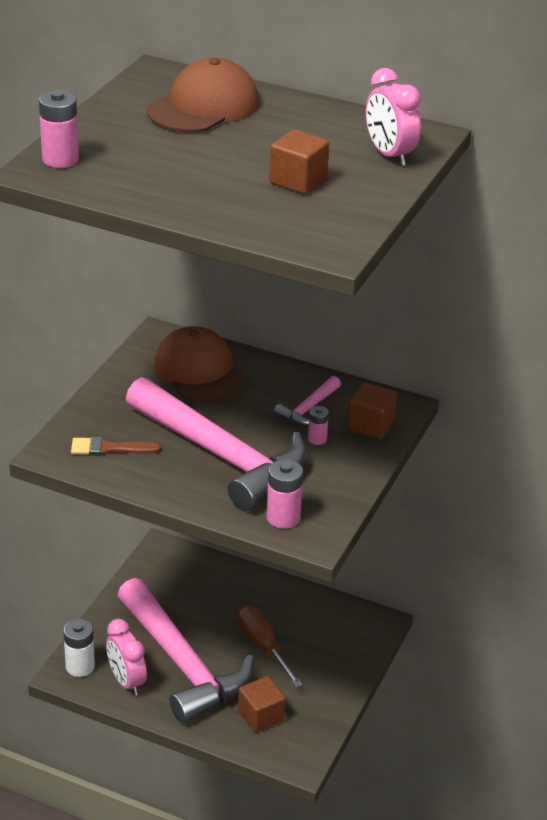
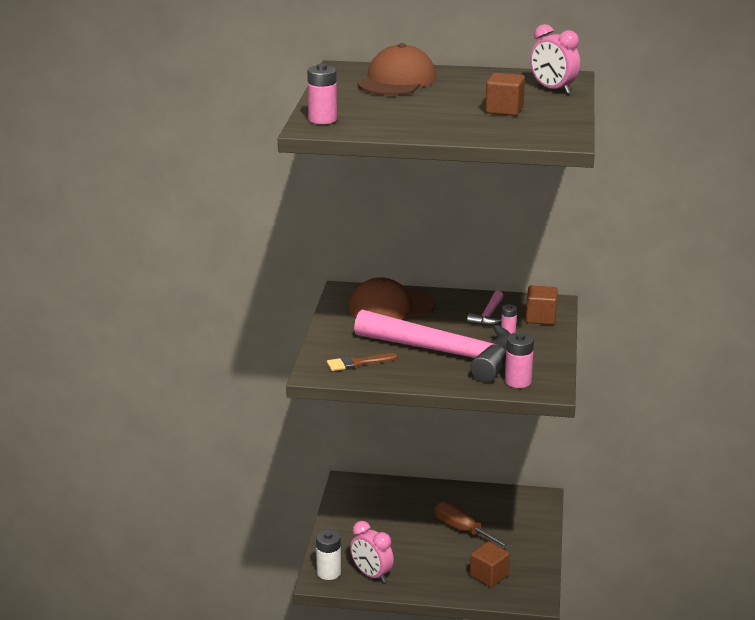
camera: 15 degrees left, 10 degrees down
(182, 663) = (408, 554): pink hammer -> none
(199, 371) = (391, 307): brown cap -> brown cap turned 60 degrees counterclockwise

